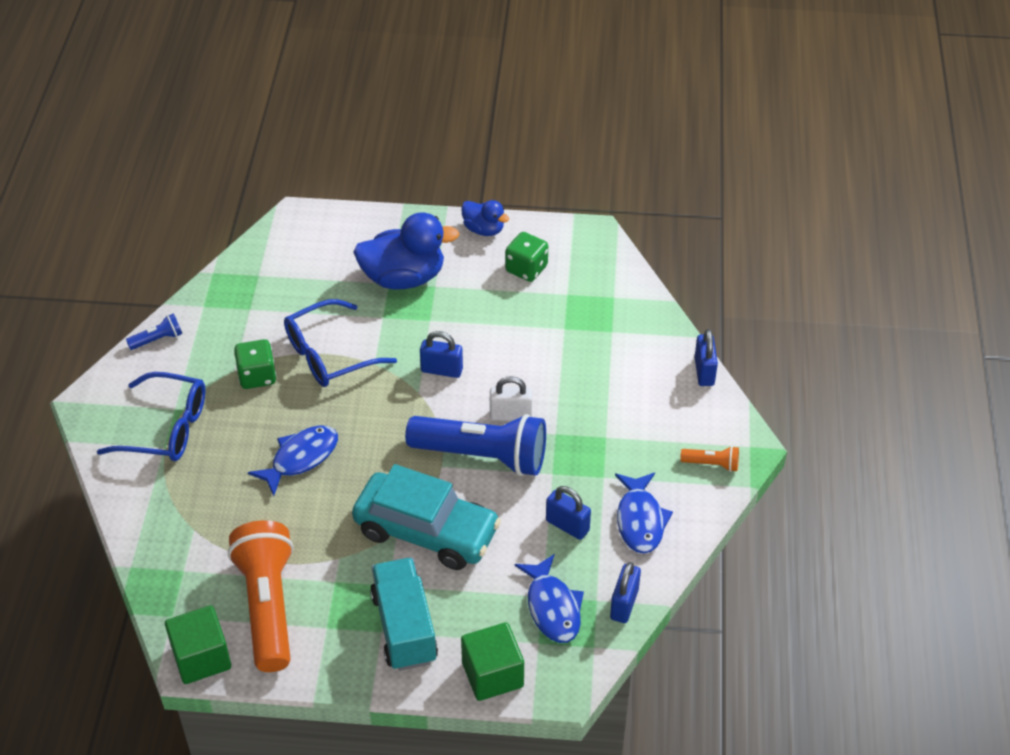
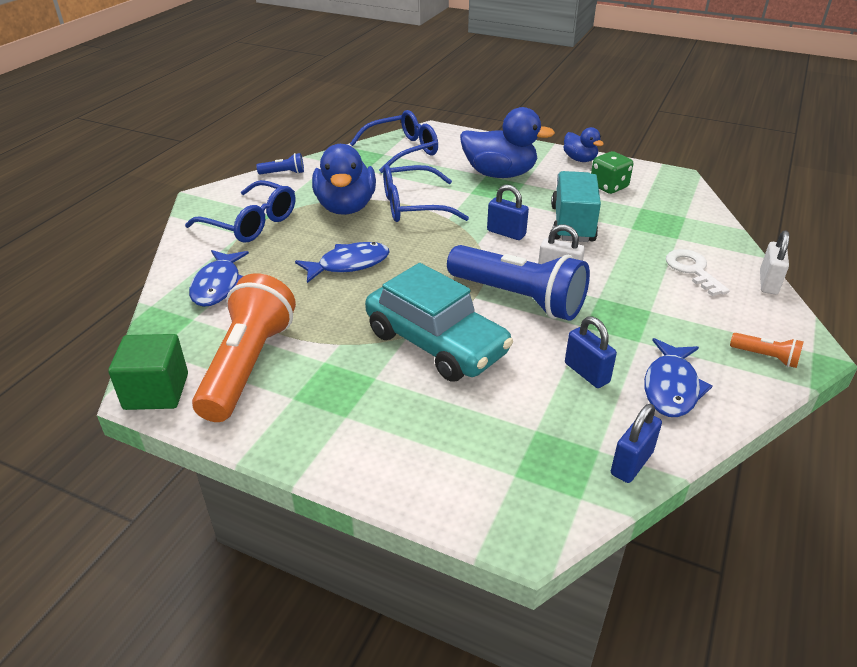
camera: 20 degrees right, 10 degrees down
(257, 376) = (346, 207): green dice -> blue duck
(278, 263) = (402, 150): none -> blue glasses
(404, 627) = (371, 419): turquoise truck -> turquoise truck (572, 224)
(492, 674) = (447, 493): green cube -> none
(552, 607) = (544, 444): blue fish -> blue fish (218, 285)
(633, 373) = (692, 270): none -> white key
(704, 371) = (768, 283): blue padlock -> white padlock

